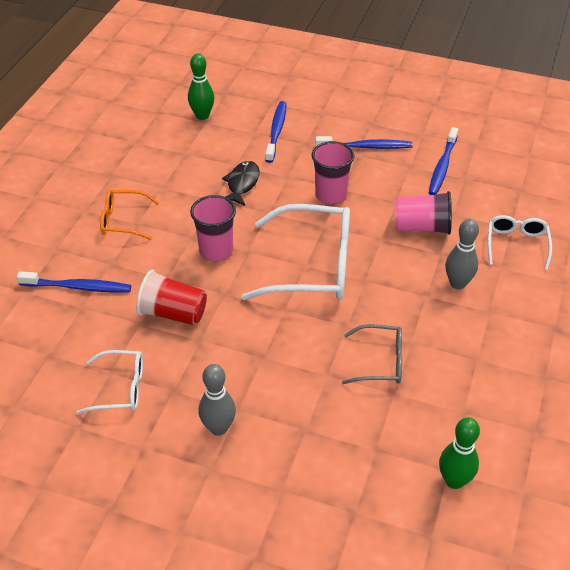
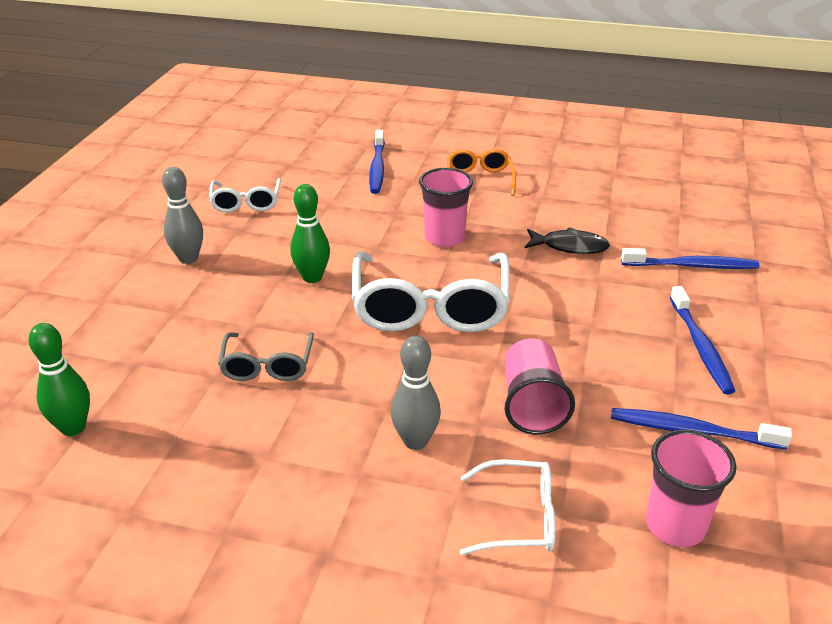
camera: 85 degrees right, 10 degrees down
(173, 313) = (344, 220): red cup -> none
(202, 116) = (692, 209): green bowling pin -> green bowling pin (312, 277)
(331, 195) = (575, 317): pink cup -> pink cup (675, 526)

